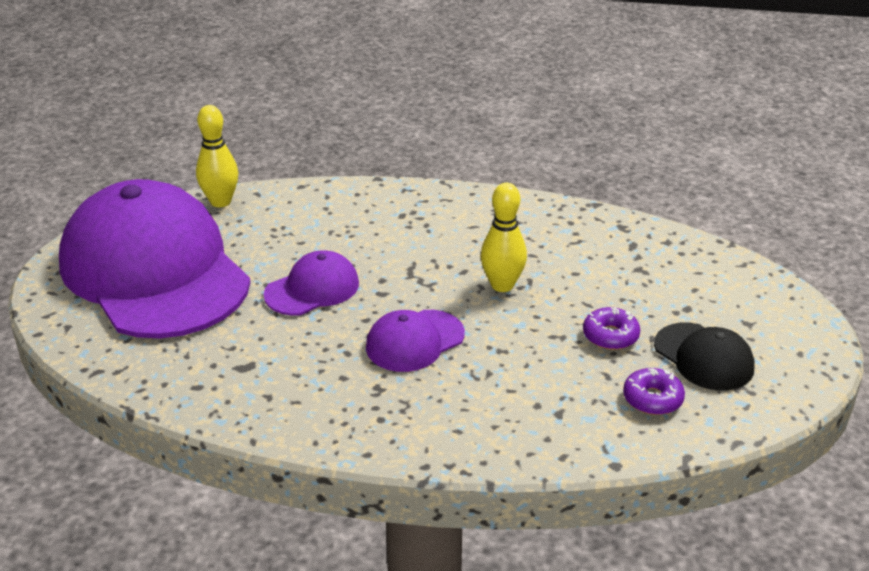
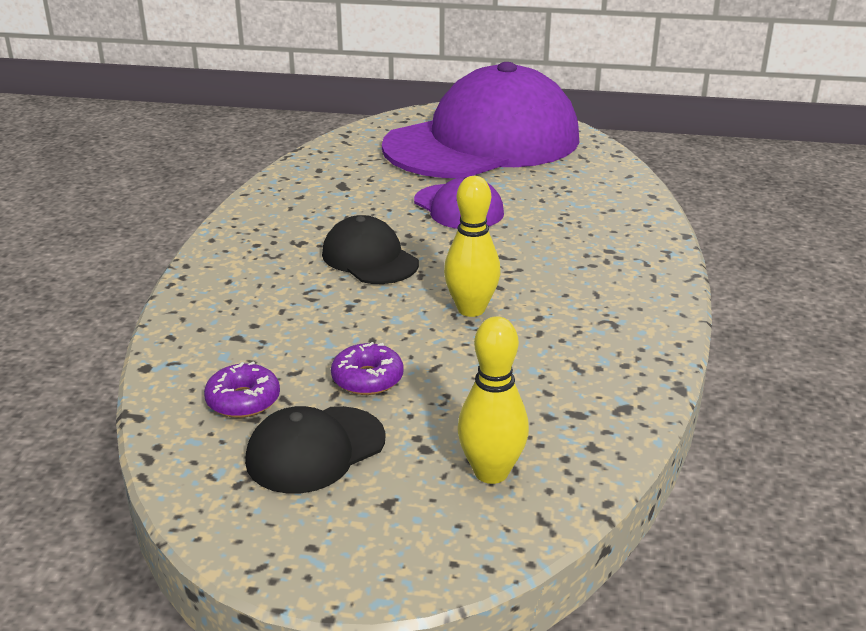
camera: 90 degrees right, 5 degrees down
(220, 202) = (606, 160): yellow bowling pin -> yellow bowling pin (491, 472)
(414, 341) = (370, 258): purple cap -> black cap

